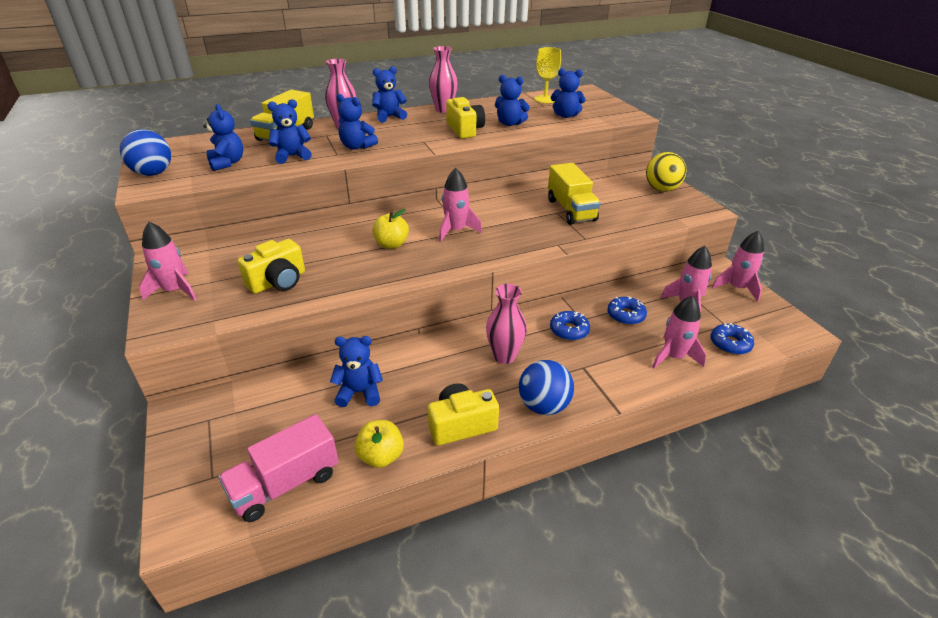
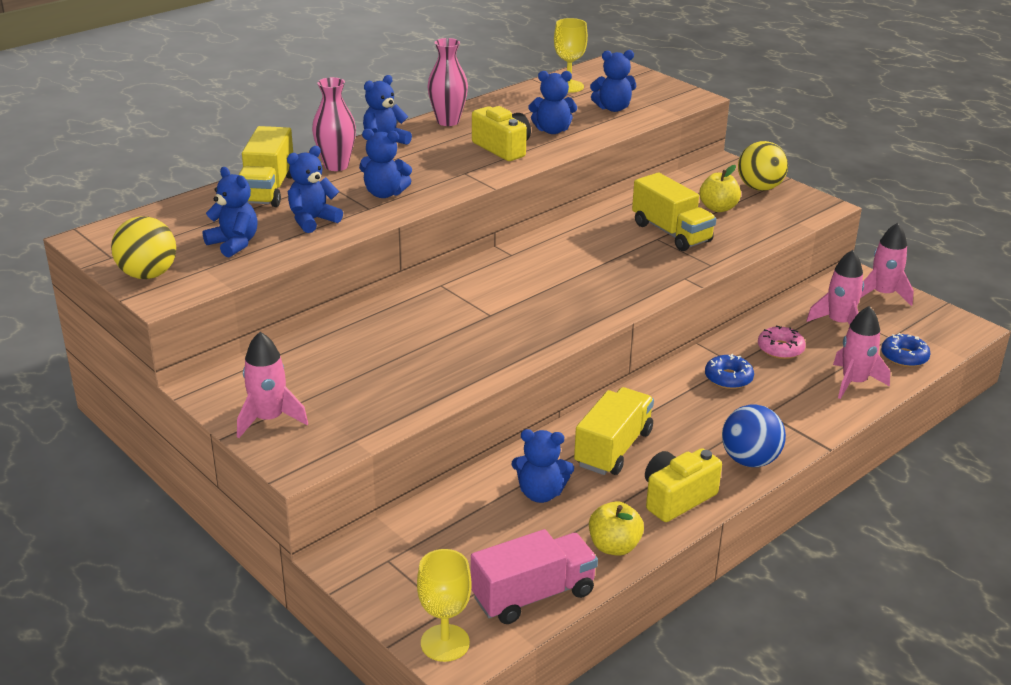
camera: 20 degrees left, 5 degrees down
(153, 173) = (148, 275): blue ball -> yellow ball
(185, 509) = (445, 643): none -> yellow goblet
(278, 281) = (389, 383): yellow camera -> none
(285, 484) = (533, 595): pink truck -> pink truck turned 150 degrees counterclockwise
(359, 392) = (541, 493): blue teddy bear -> blue teddy bear turned 150 degrees counterclockwise
(391, 244) = (489, 314): yellow apple -> yellow apple (718, 208)
(441, 368) = (613, 448): none -> yellow truck
(456, 231) = (553, 283): pink rocket -> none
(504, 356) = (675, 421): pink vase -> none
(625, 315) = (780, 349): blue donut -> pink donut

